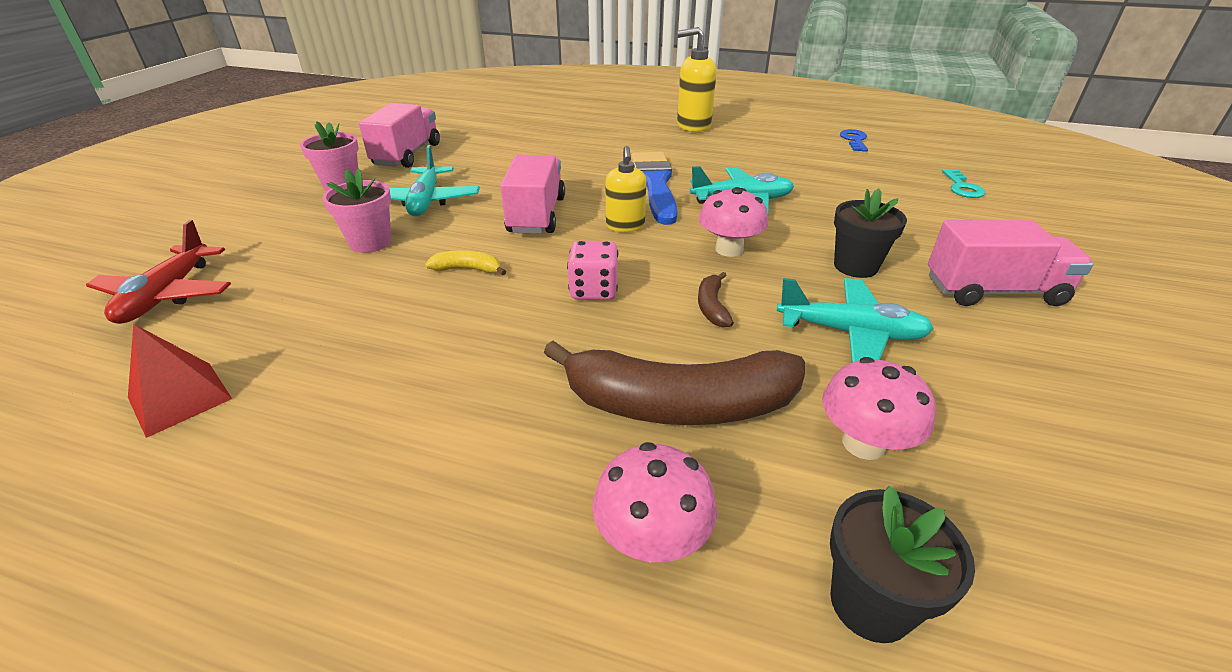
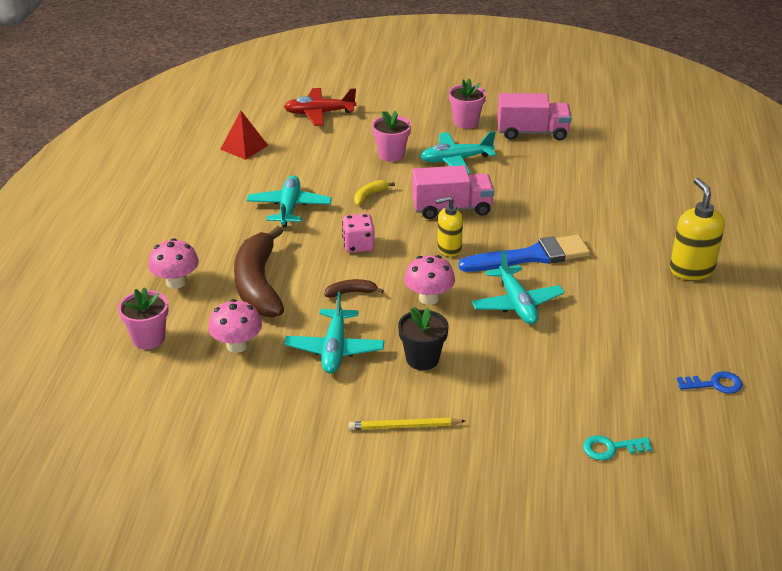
camera: 80 degrees right, 0 degrees up
(450, 351) = (289, 207): none -> turquoise plane
(468, 269) = (370, 196): yellow banana -> yellow banana turned 135 degrees counterclockwise
(870, 603) = (149, 338): black flower pot -> pink flower pot
(993, 291) = (404, 426): pink truck -> yellow pencil

